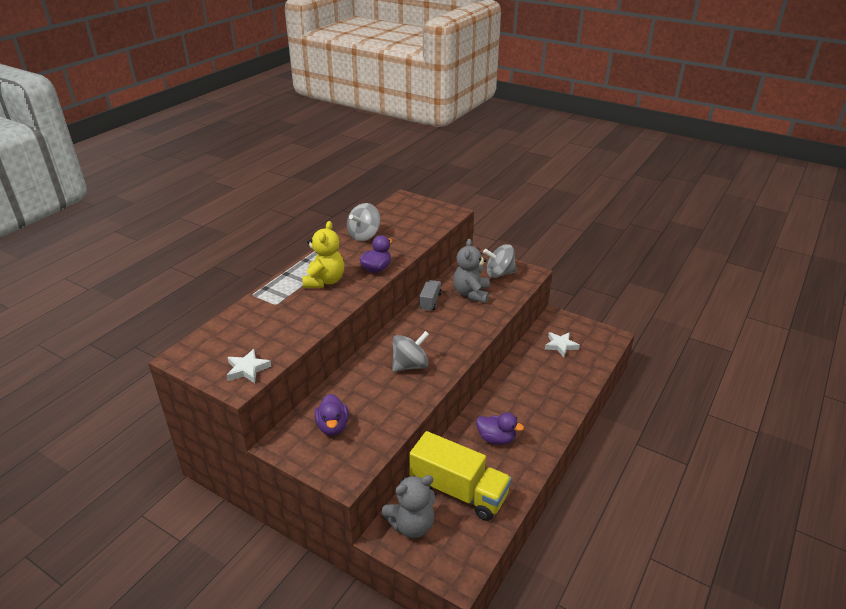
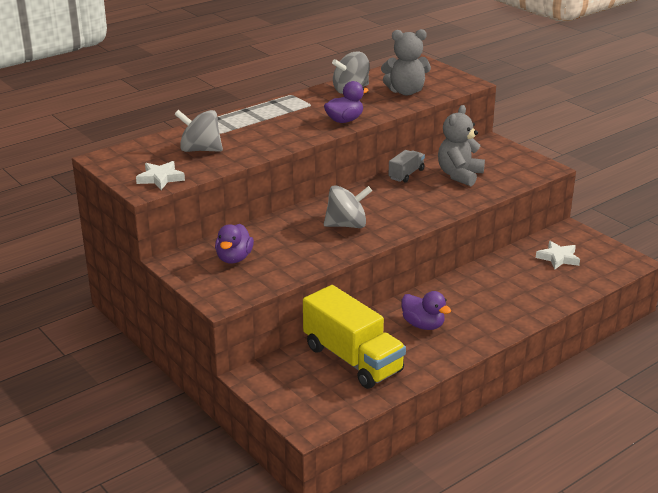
camera: 20 degrees right, 5 degrees down
(324, 281) = (281, 122): yellow teddy bear -> none
(411, 525) = (285, 374): grey teddy bear -> grey teddy bear (405, 91)
(499, 274) = (506, 162): grey spinning top -> grey spinning top (200, 150)

